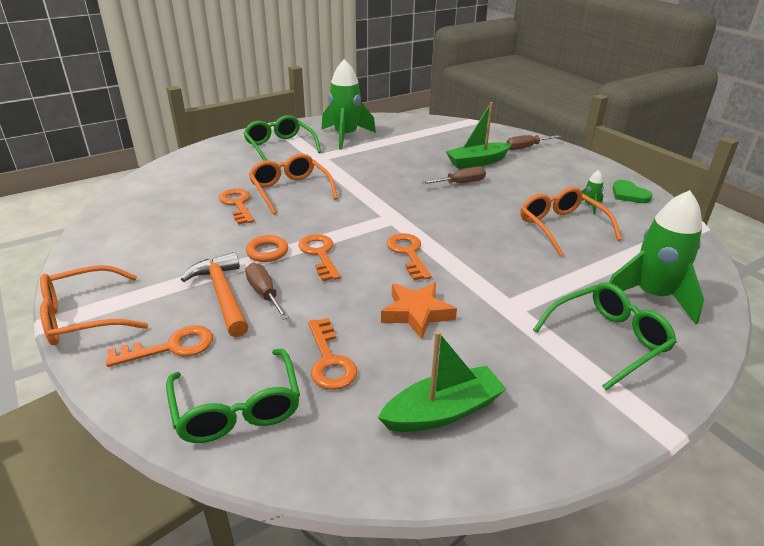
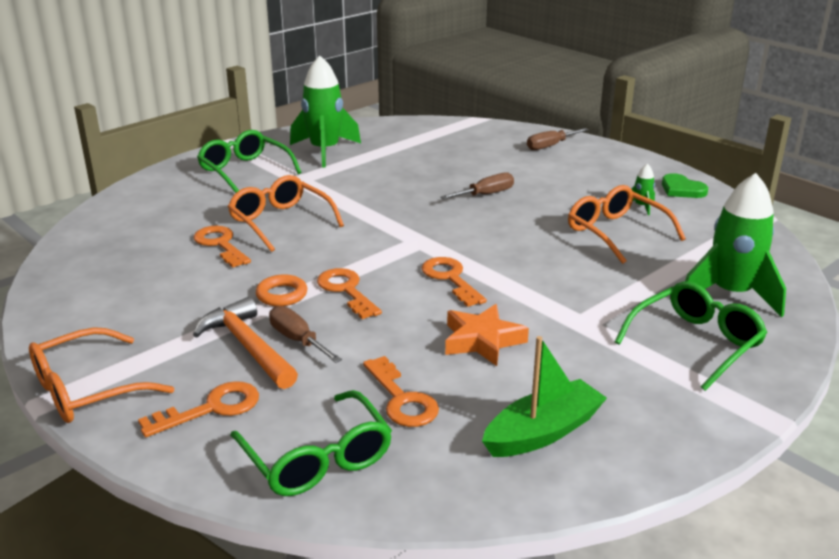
camera: 10 degrees left, 5 degrees down
(477, 162) = (498, 168): green boat -> none

